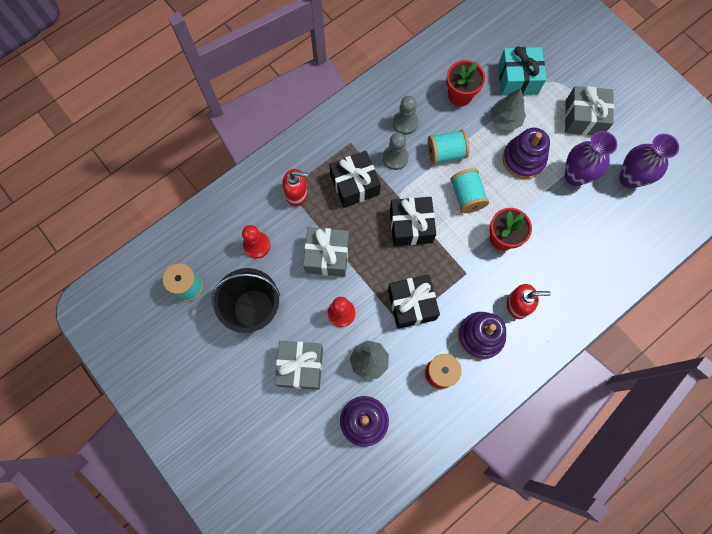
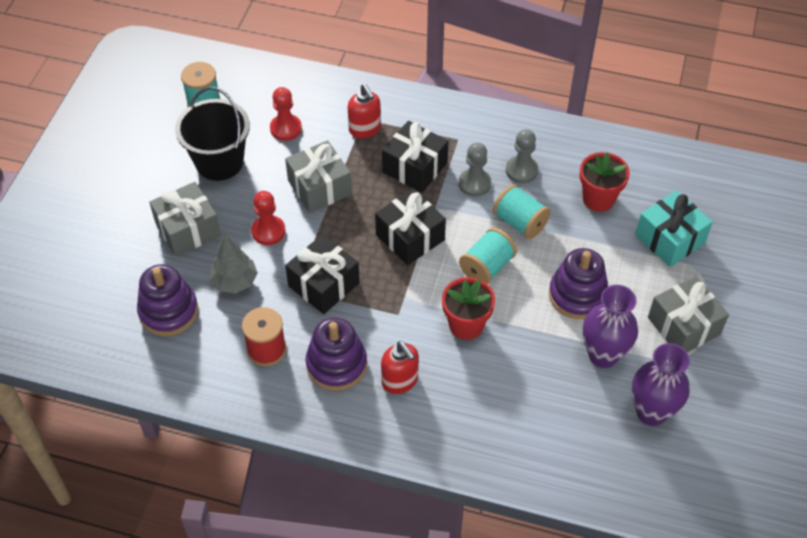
camera: 55 degrees right, 20 degrees down
(505, 120) = (609, 254): grey tree -> none

